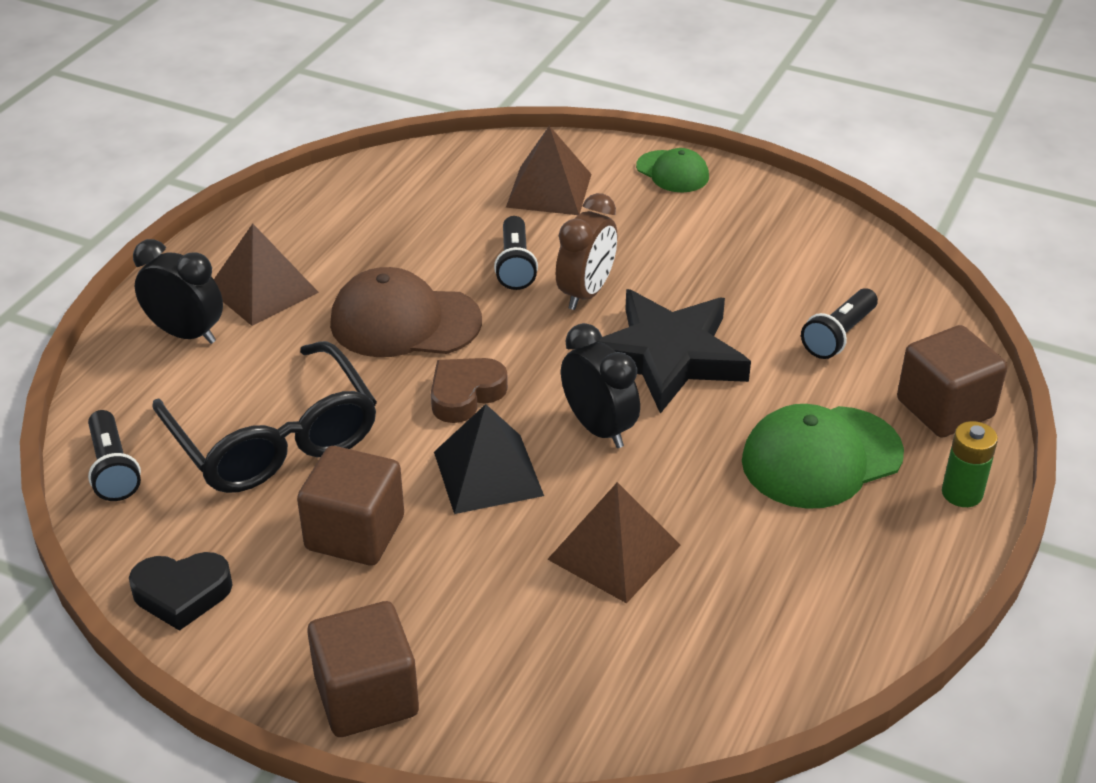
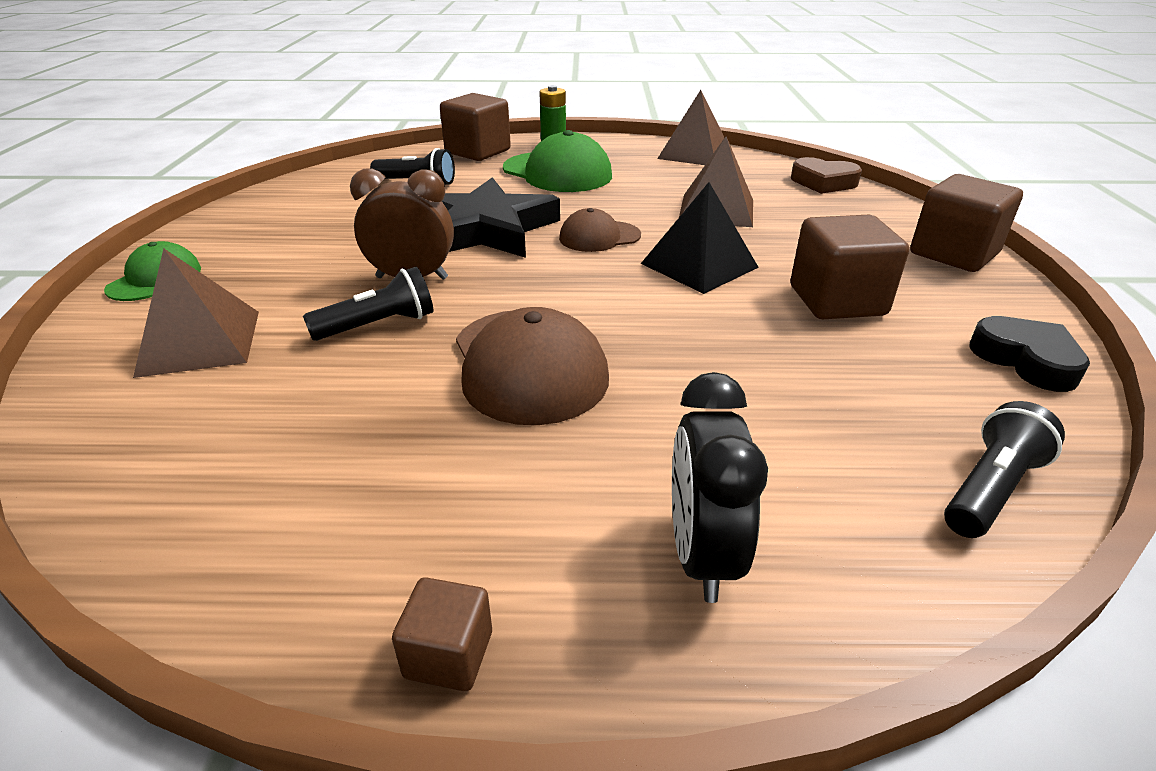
camera: 115 degrees left, 5 degrees down
(210, 246) = (449, 654): none -> brown cube
(262, 290) = (540, 514): brown pyramid -> brown pyramid (694, 153)
(274, 440) = (794, 384): black glasses -> none
(465, 394) = (614, 299): brown heart -> brown heart (823, 182)
(599, 428) = (599, 237): black clock -> brown cap

